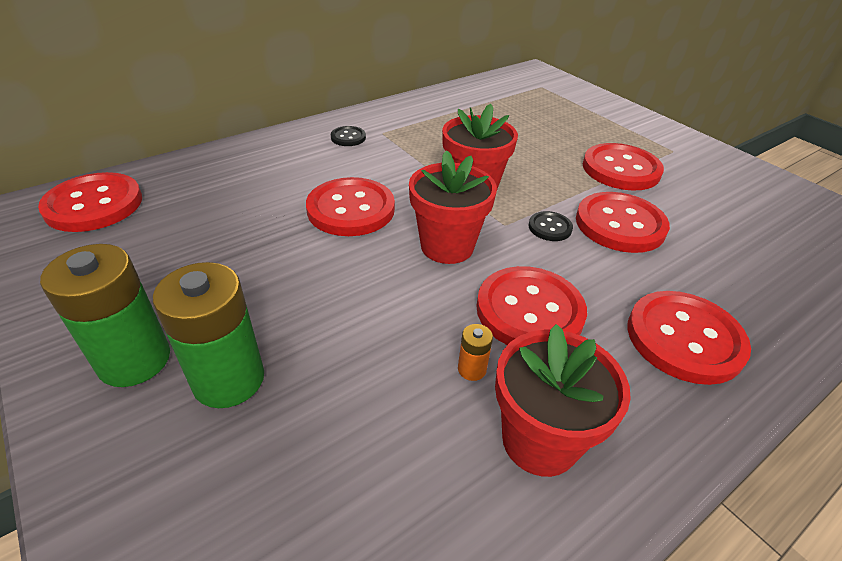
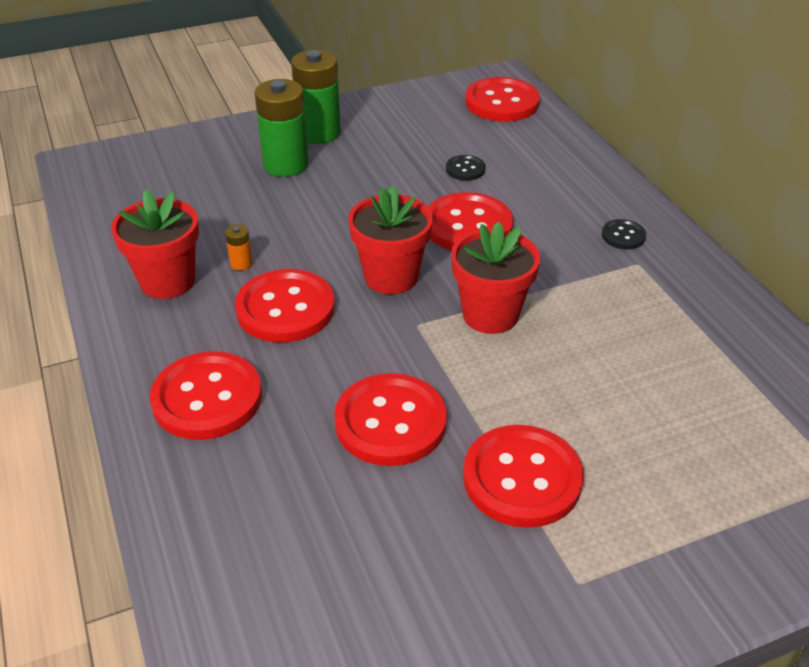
camera: 105 degrees right, 0 degrees up
(550, 227) = (401, 358): black button -> black button (465, 169)

